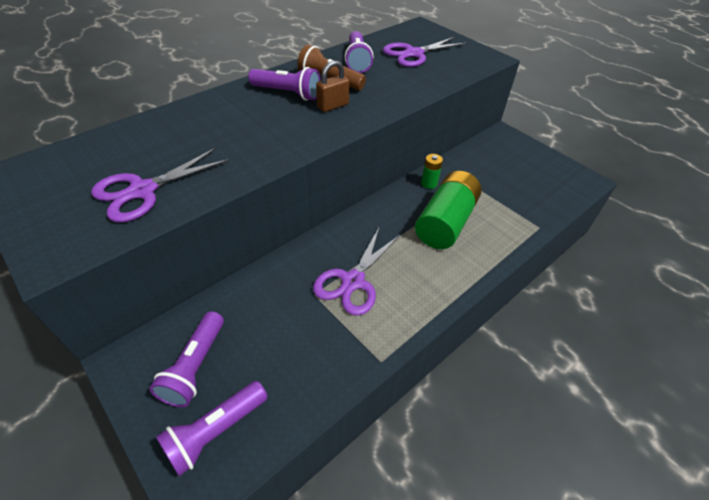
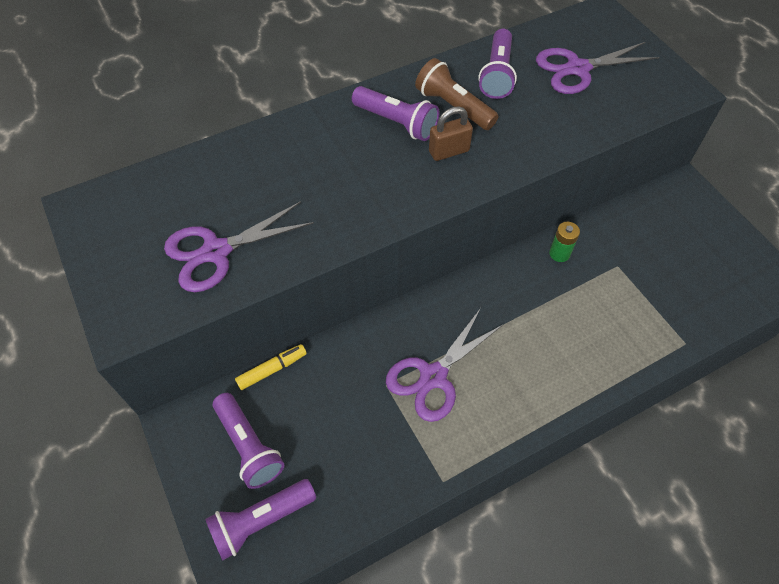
camera: 15 degrees right, 10 degrees up
(195, 367) = (249, 446): purple flashlight -> purple flashlight turned 60 degrees counterclockwise
(209, 299) = (272, 369): none -> yellow marker
(445, 222) = (564, 315): green battery -> none

